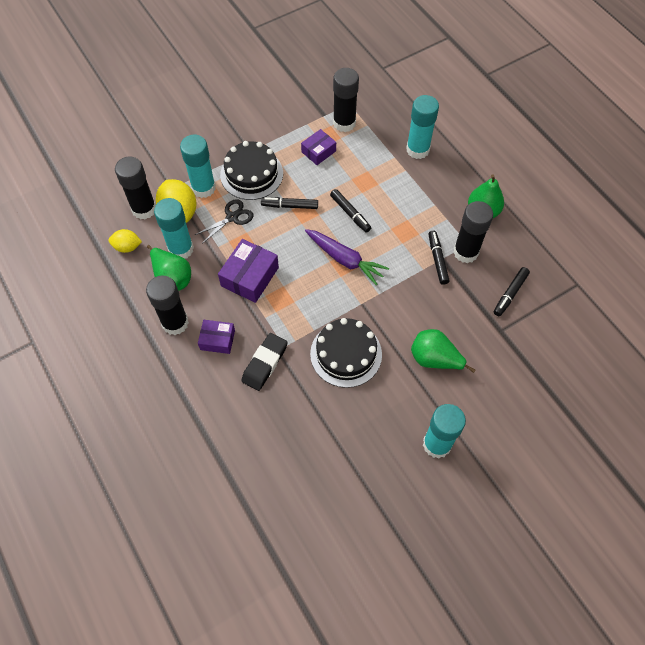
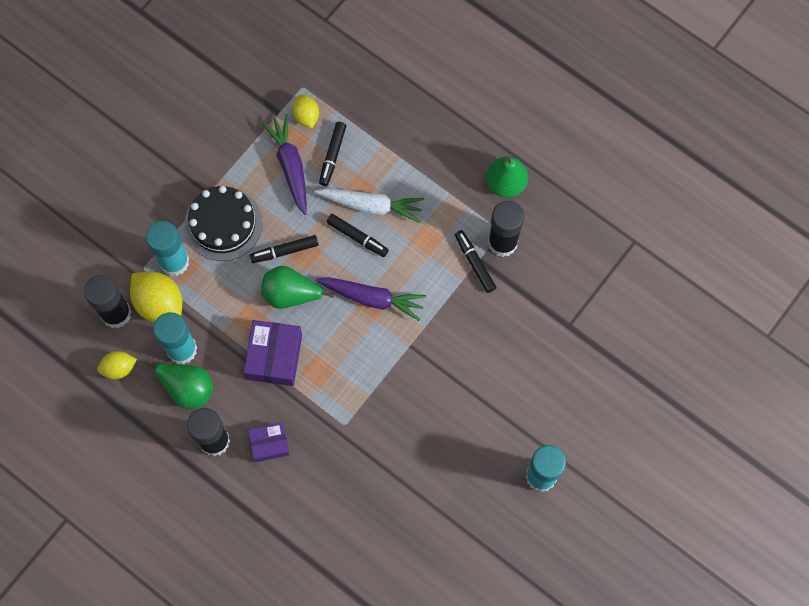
camera: 20 degrees left, 10 degrees up
(232, 217) = (224, 288): black scissors -> none
(265, 363) = (331, 452): black eraser -> none
(318, 151) = (290, 166): purple box -> purple carrot
(344, 123) = (306, 116): black glue stick -> yellow lemon
(346, 354) = (413, 411): black cake -> none
(369, 195) = (371, 206): none -> white carrot
(417, 150) = (406, 125): turquoise glue stick -> none
(434, 359) = (509, 383): green pear -> green pear (291, 294)
(510, 294) = (566, 278): black marker -> black marker (332, 155)

